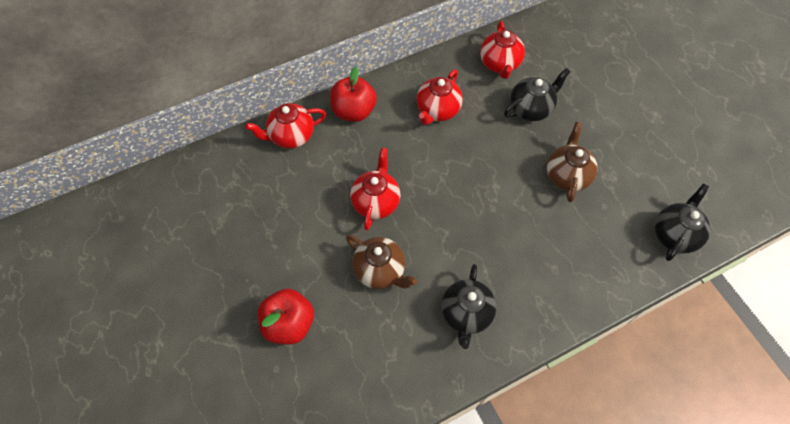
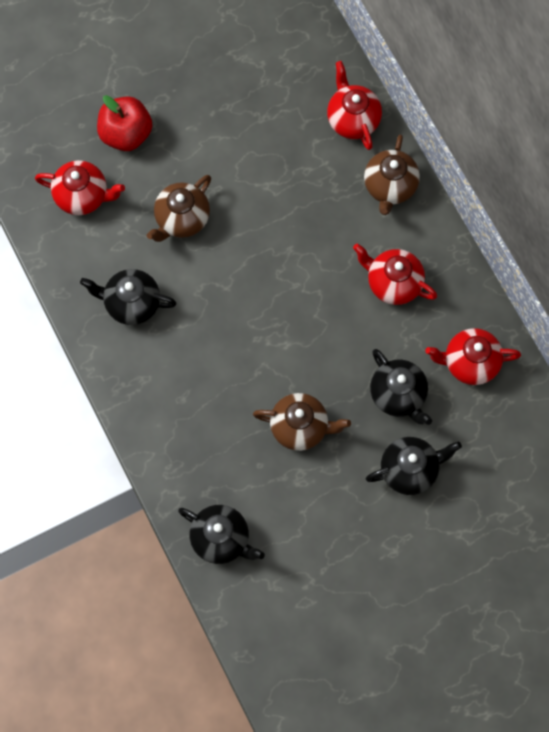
camera: 90 degrees right, 10 degrees up
(354, 111) = (390, 187): red apple -> brown teapot
(376, 202) = (265, 213): red teapot -> red teapot (83, 196)
(590, 102) = (410, 470): none -> black teapot

